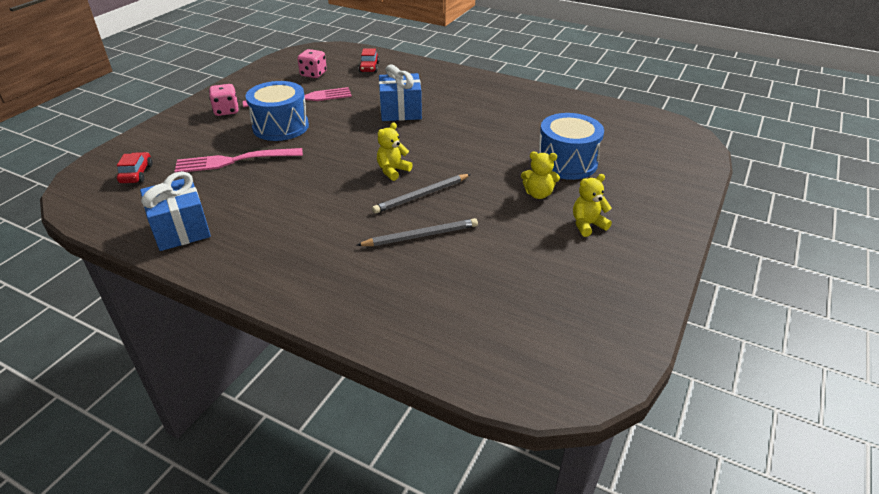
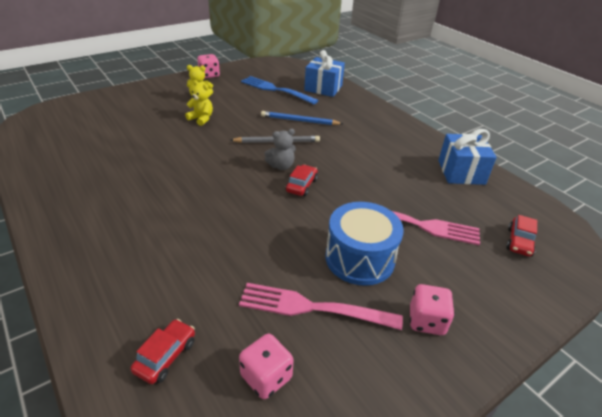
camera: 155 degrees left, 0 degrees up
(358, 160) = (301, 185): none -> red car
(393, 171) = (281, 166): yellow teddy bear -> grey teddy bear
(400, 111) = (213, 231): blue gift -> blue gift (323, 88)
(420, 236) = (299, 121): grey pencil -> blue pencil
(510, 286) = (276, 90): none -> blue fork
(567, 162) = (149, 130): blue drum -> none
(647, 277) = (209, 75): none -> pink dice

